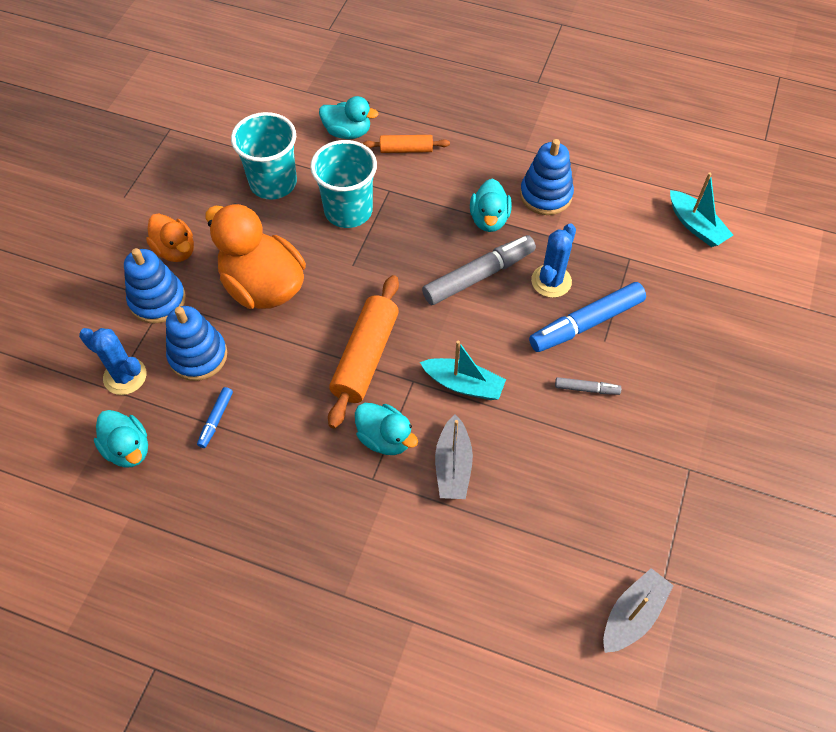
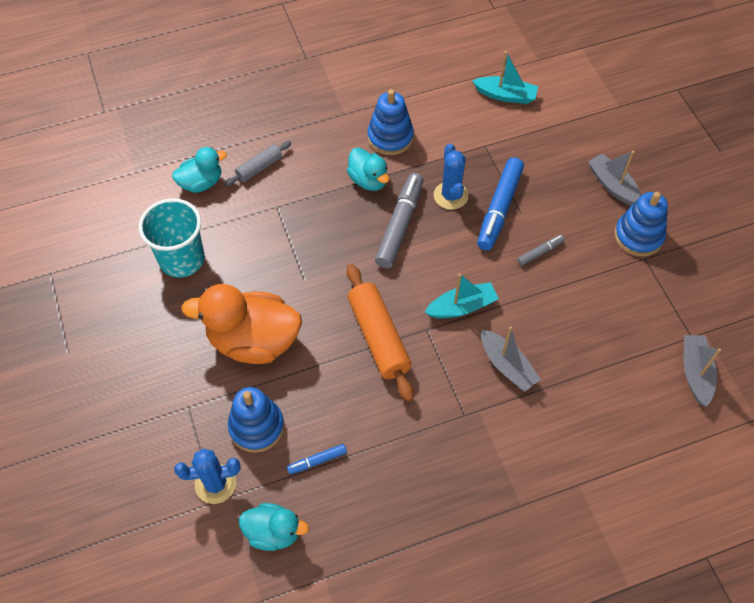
camera: 40 degrees left, 0 degrees up
(157, 300) = (181, 410): blue stacking toy -> blue stacking toy (638, 236)
(175, 250) = (156, 363): orange duck -> none
(216, 419) = (317, 461): blue marker -> blue marker turned 90 degrees clockwise
(348, 210) = (261, 241): turquoise cup -> none
(385, 438) = (446, 382): turquoise duck -> none
(406, 149) = (259, 168): orange rolling pin -> grey rolling pin
(724, 379) = (613, 186): none -> grey boat

